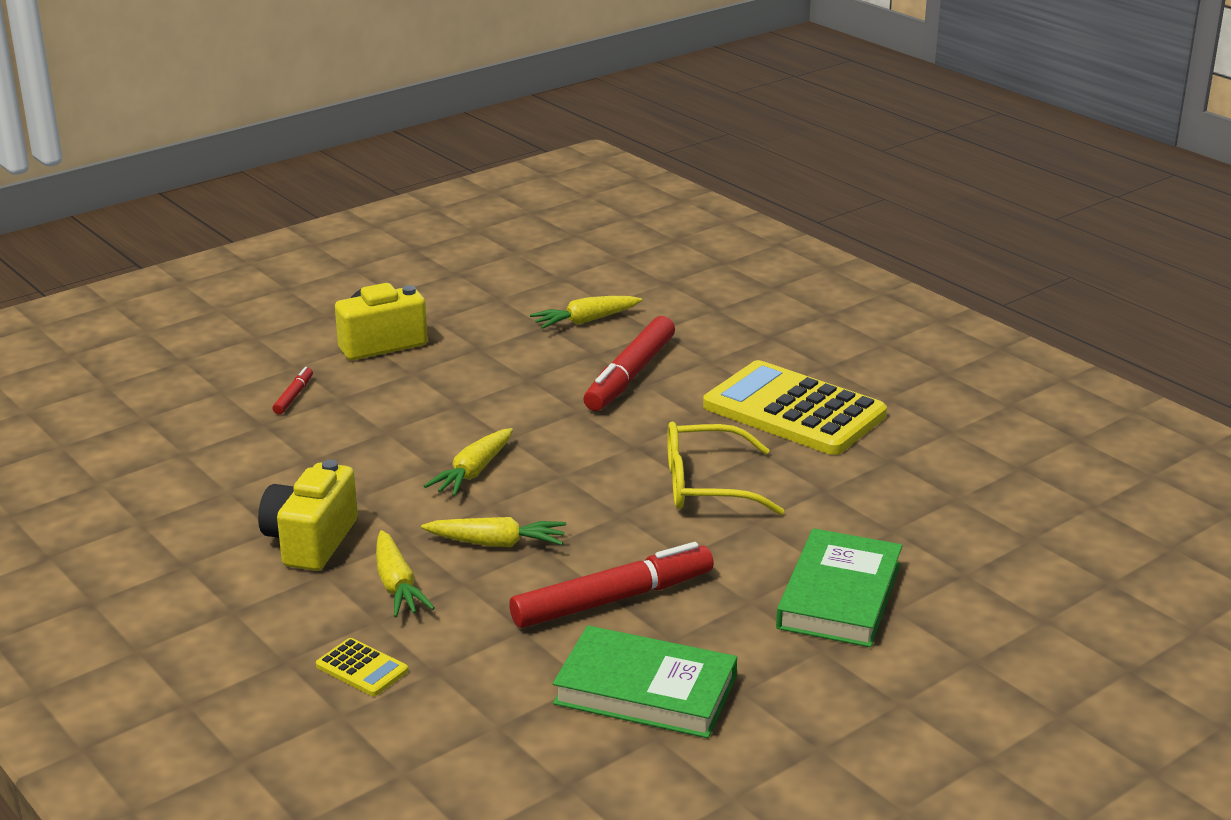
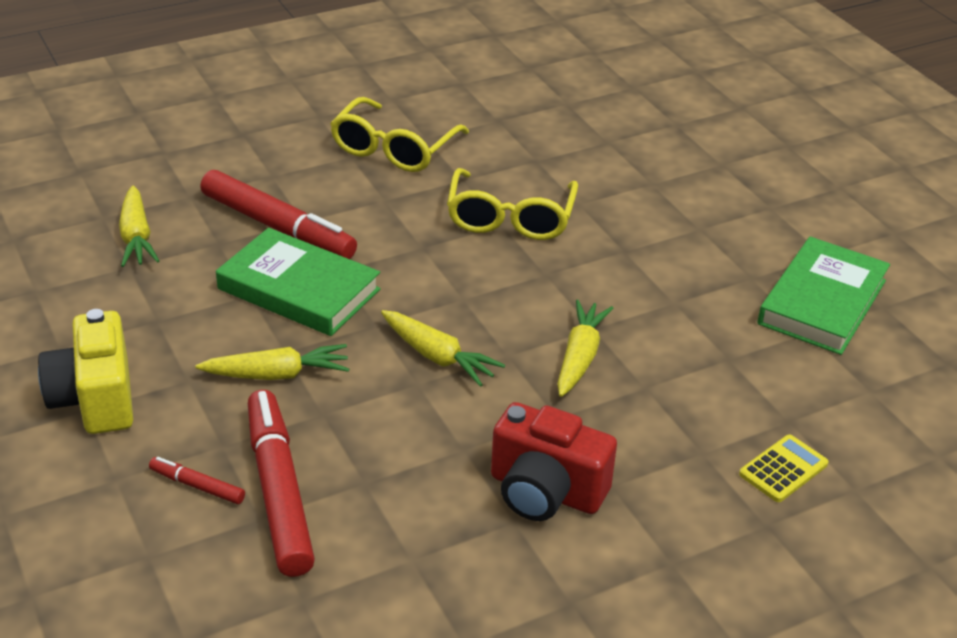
camera: 80 degrees left, 10 degrees up
(310, 541) = (545, 491): yellow camera -> red camera
(397, 586) = (643, 432): yellow carrot -> yellow carrot (277, 374)
(613, 599) = (687, 299): red marker -> red marker (279, 491)
(794, 411) = (394, 148): yellow calculator -> yellow glasses
(839, 596) = (698, 184): green book -> green book (298, 289)

